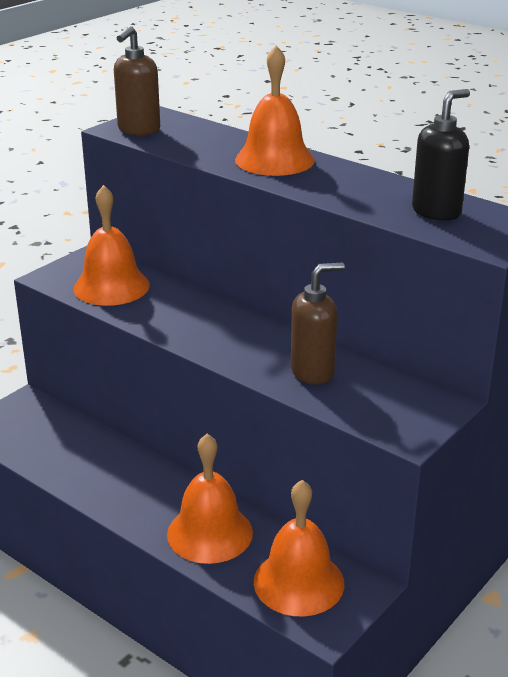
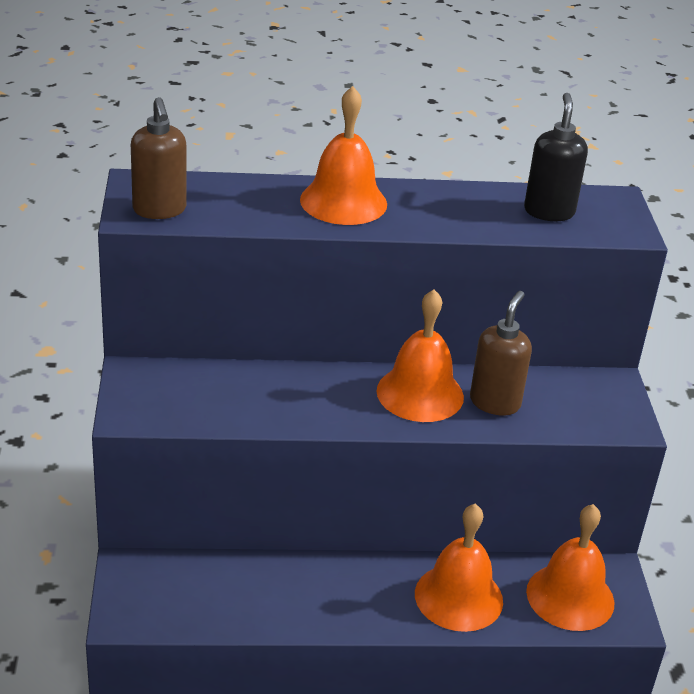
camera: 45 degrees left, 5 degrees up
(111, 286) = (205, 397): orange bell -> orange bell (420, 393)

